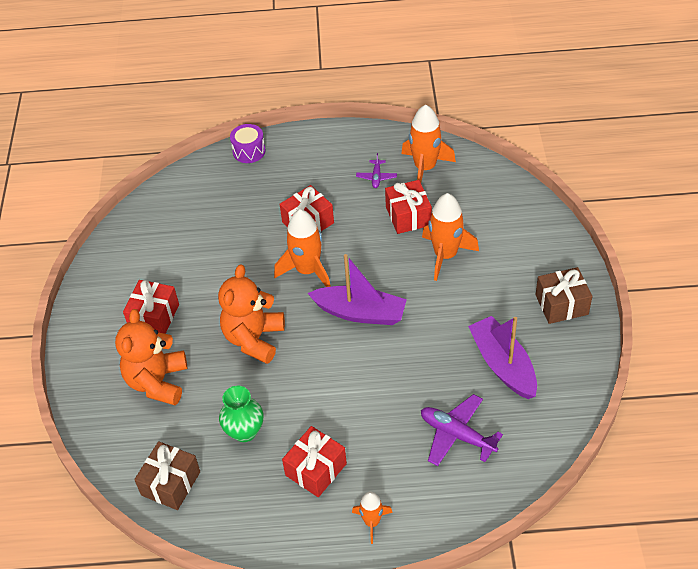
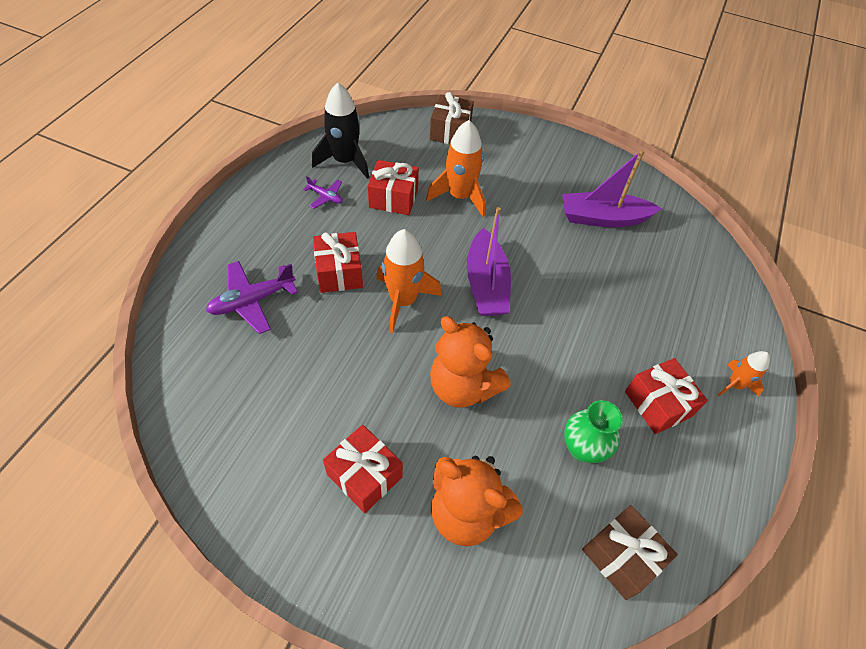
camera: 70 degrees left, 5 degrees up
(249, 151) = (190, 276): purple drum -> none
(360, 313) = (486, 284): purple boat -> purple boat turned 135 degrees clockwise
(425, 168) = (345, 161): orange rocket -> black rocket
(457, 435) = (662, 281): purple plane -> purple plane (252, 301)
(561, 304) = (561, 157): brown gift -> brown gift (450, 131)

